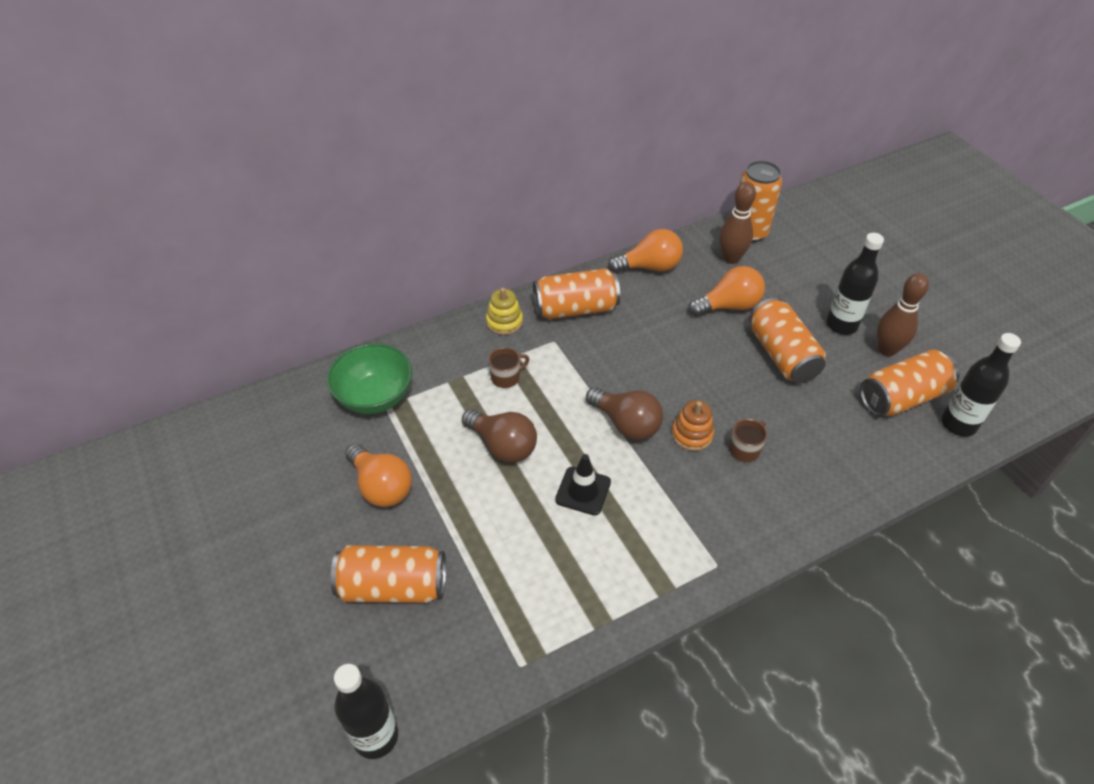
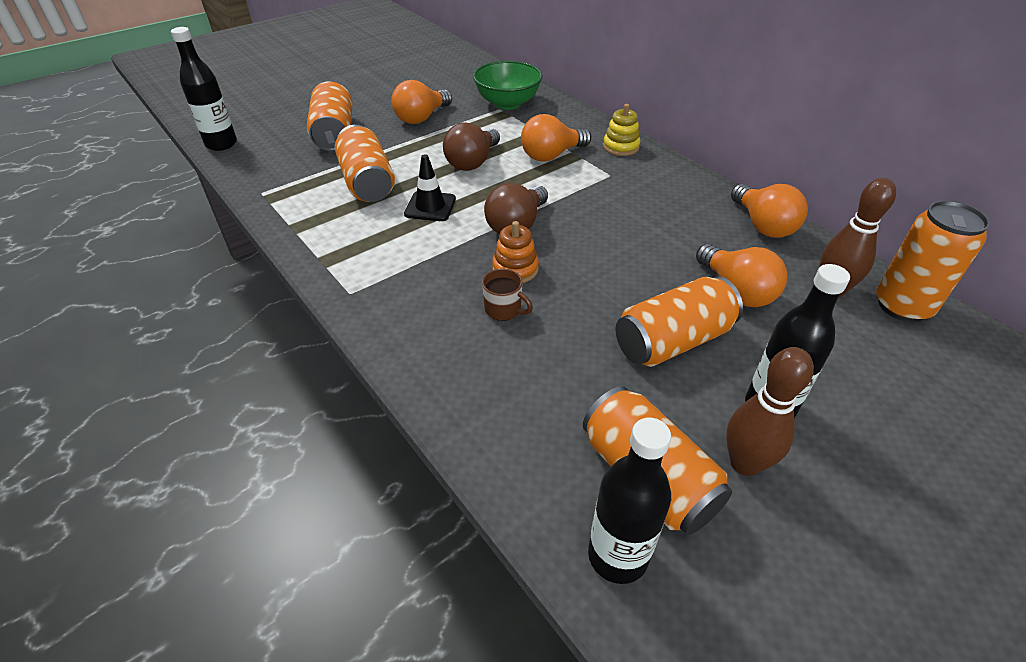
camera: 80 degrees right, 5 degrees down
(506, 377) = (551, 155): brown mug -> orange light bulb
(575, 309) = (662, 183): orange can -> orange can (367, 182)

